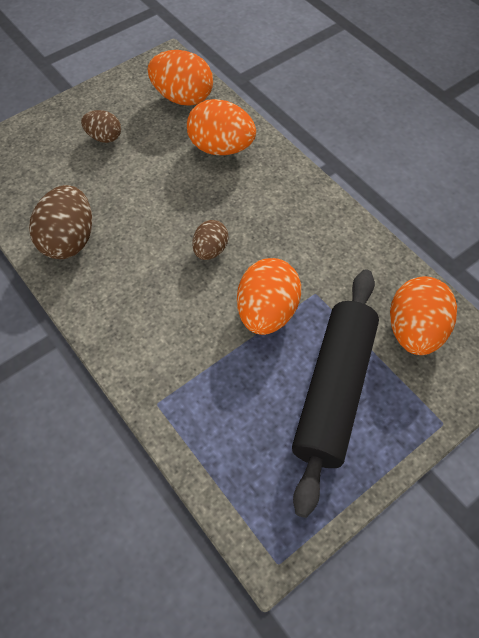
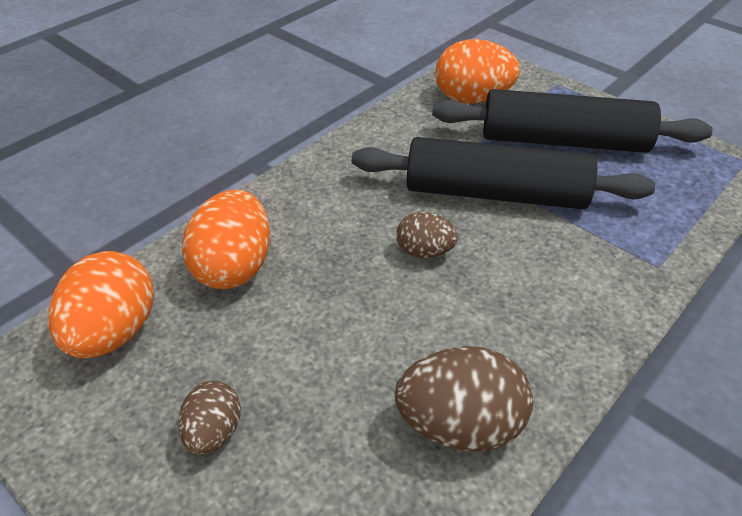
camera: 100 degrees left, 15 degrees down
(267, 312) = (495, 193): orange egg -> black rolling pin

